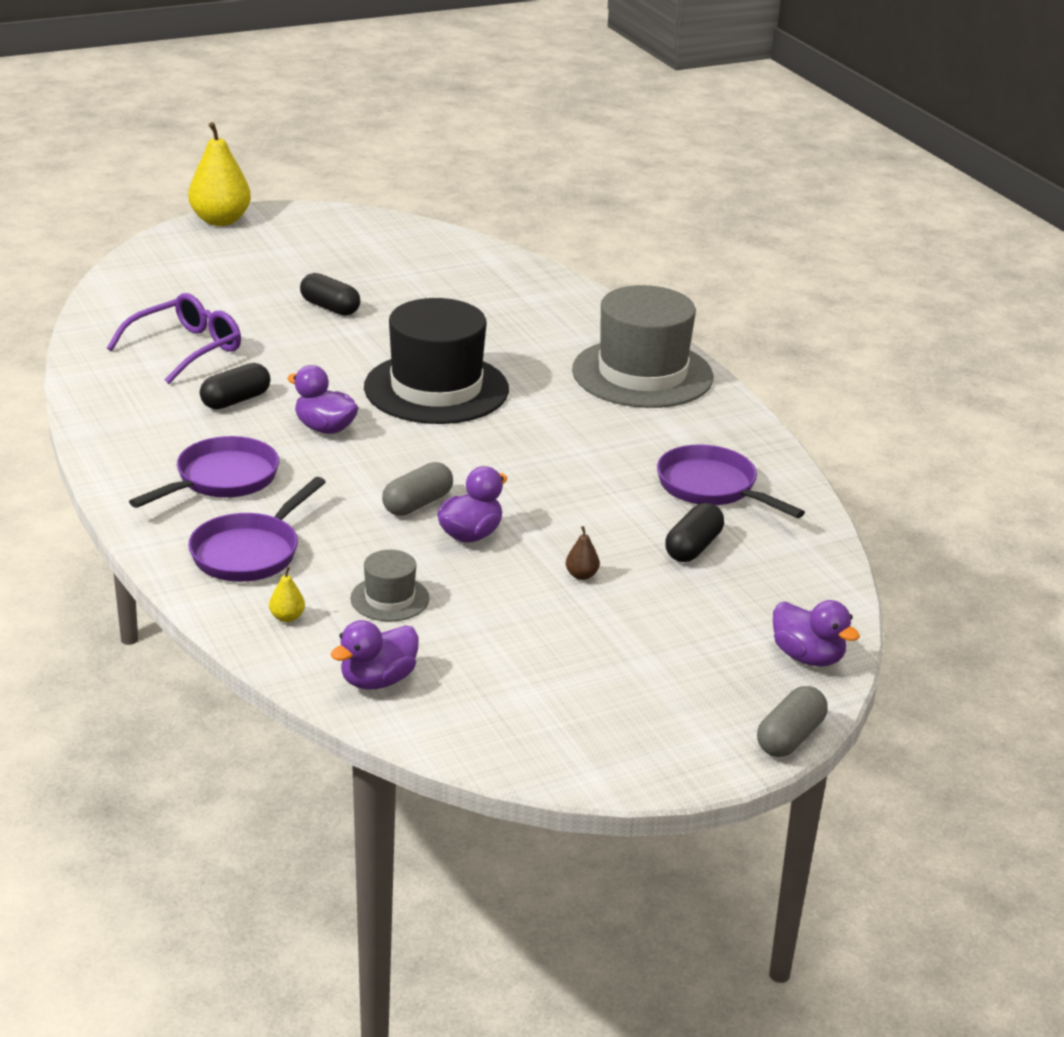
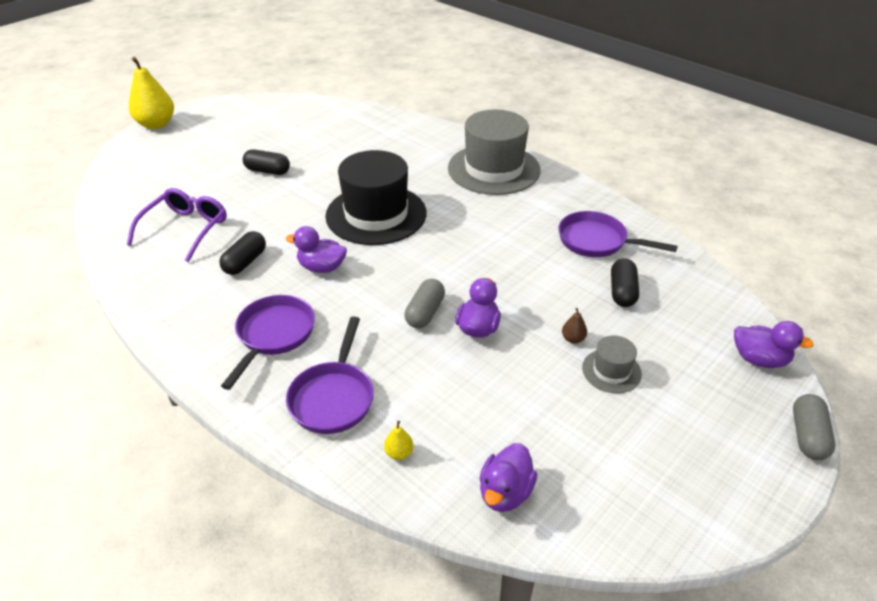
camera: 20 degrees left, 10 degrees up
(389, 599) = (461, 406): grey hat -> grey hat (611, 371)

